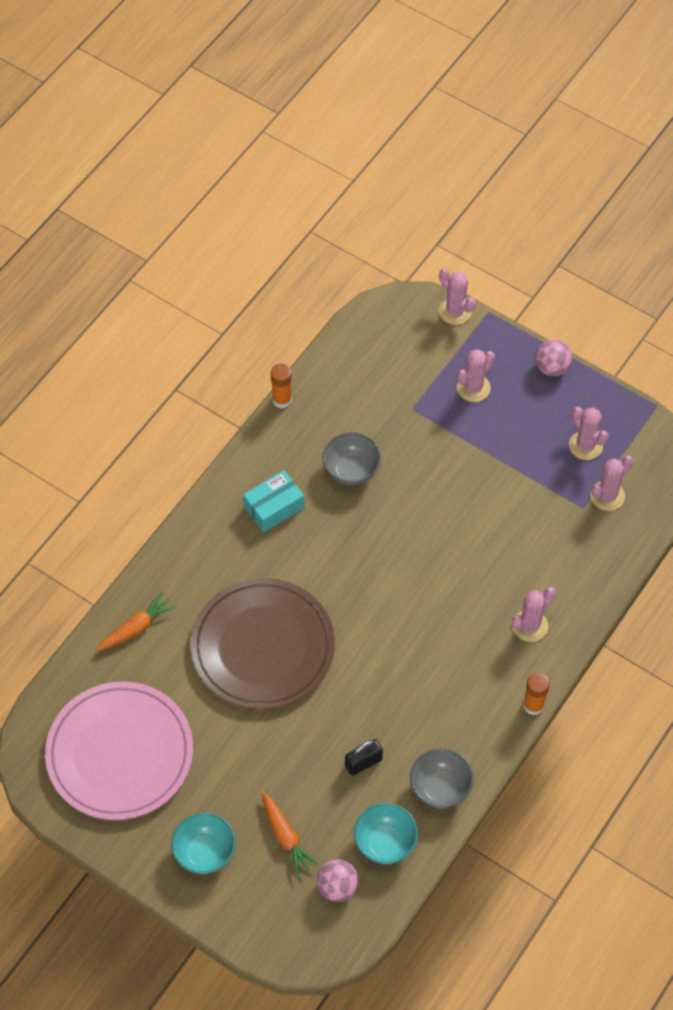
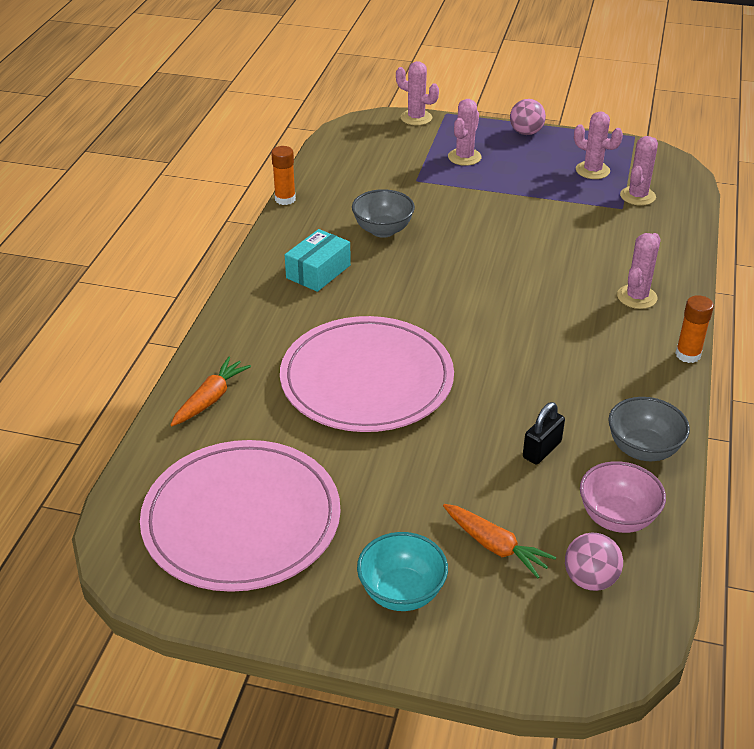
camera: 20 degrees left, 20 degrees down
(263, 647) = (367, 379): brown plate -> pink plate
(385, 843) = (617, 518): turquoise bowl -> pink bowl

